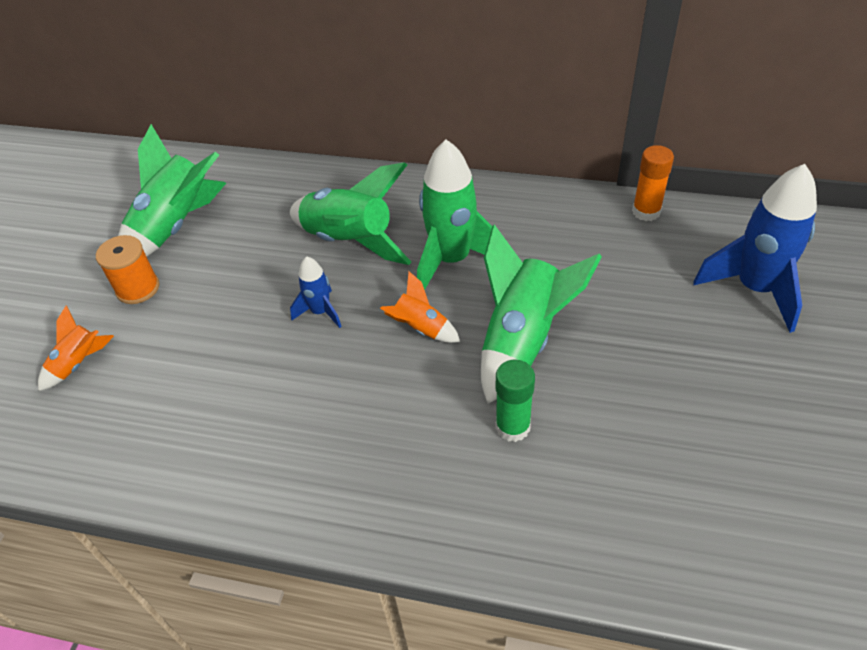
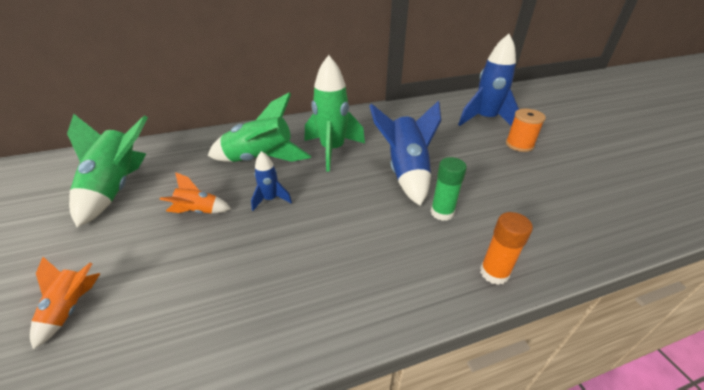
camera: 35 degrees left, 10 degrees down
(138, 288) = (105, 235): orange spool -> orange spool (519, 145)
(421, 329) = (344, 186): orange rocket -> orange rocket (198, 211)
(522, 340) = (405, 172): green rocket -> blue rocket
(646, 211) = (410, 106): orange glue stick -> orange glue stick (494, 273)

